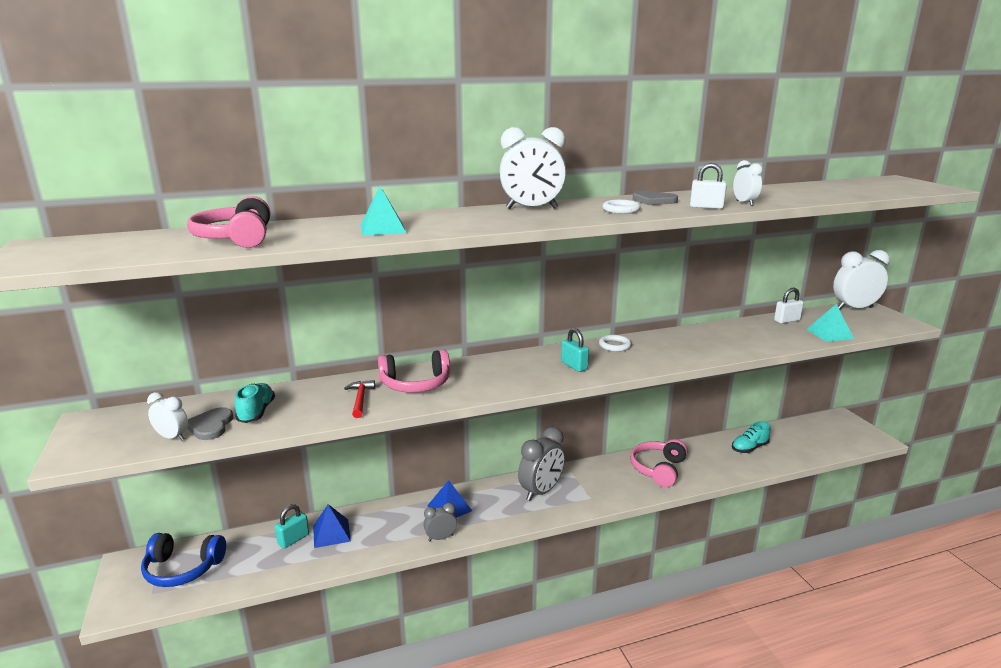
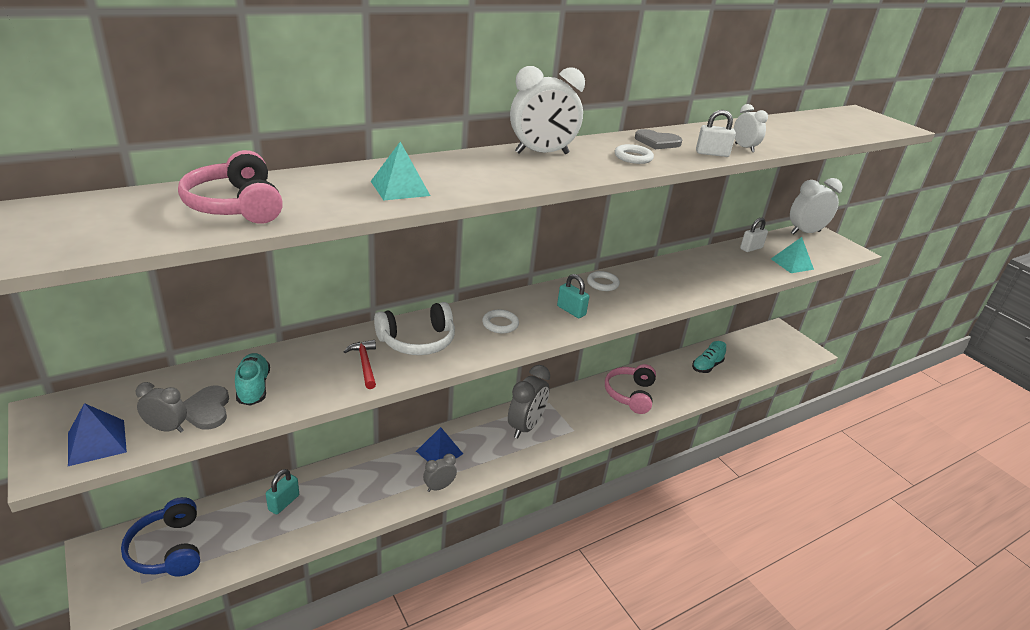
camera: 15 degrees left, 10 degrees up
(172, 437) = (166, 428): white clock -> grey clock
(183, 568) = (168, 549): blue headphones -> blue headphones turned 75 degrees clockwise
(331, 533) = (323, 491): blue pyramid -> blue pyramid (96, 442)
(415, 384) = (417, 341): pink headphones -> white headphones
(499, 374) = (500, 324): none -> white ring

